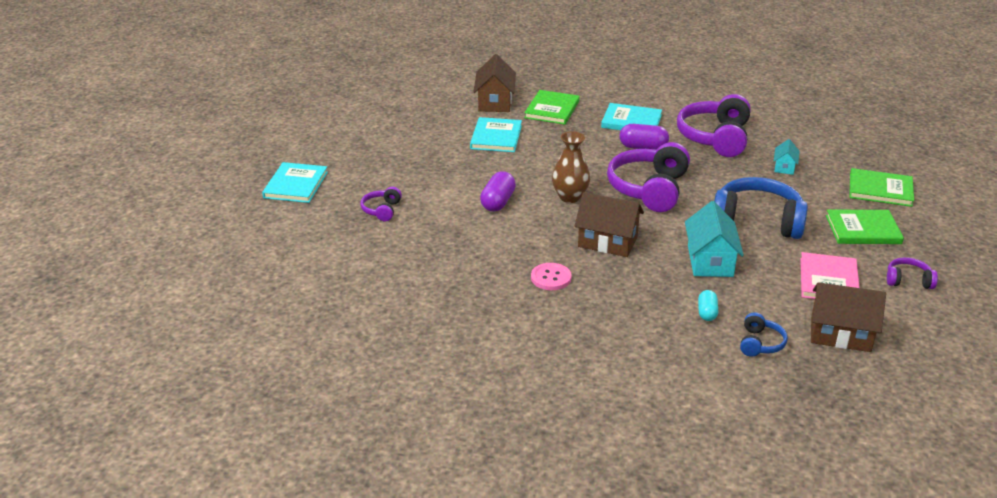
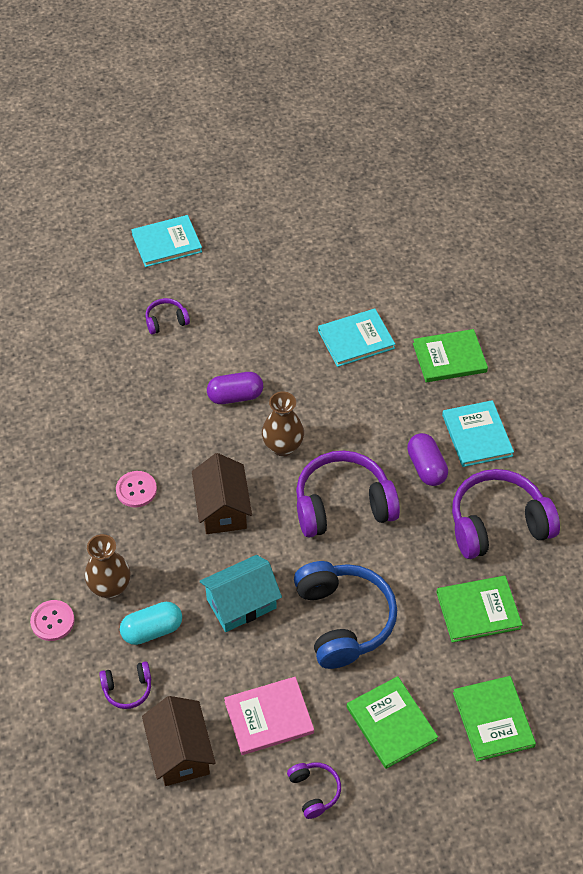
camera: 60 degrees right, 20 degrees up
(495, 102) = (428, 305): brown house -> none
(645, 322) = (110, 587): none -> brown vase
(659, 365) = (52, 621): none -> pink button
(707, 313) = (152, 630): turquoise capsule -> turquoise capsule, size x1.61
(760, 343) = (127, 688): blue headphones -> purple headphones
(784, 167) = (478, 610): turquoise house -> green book

